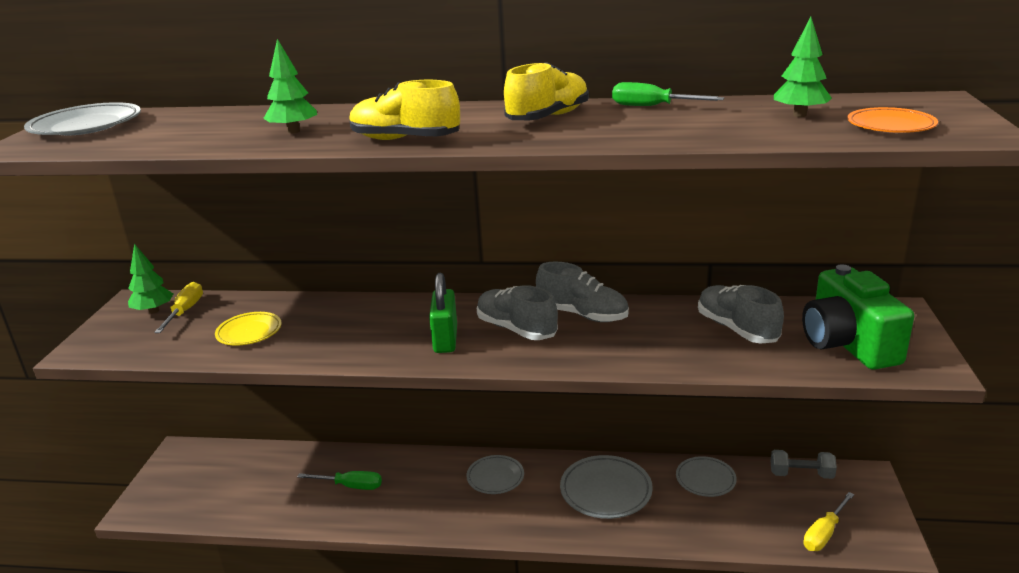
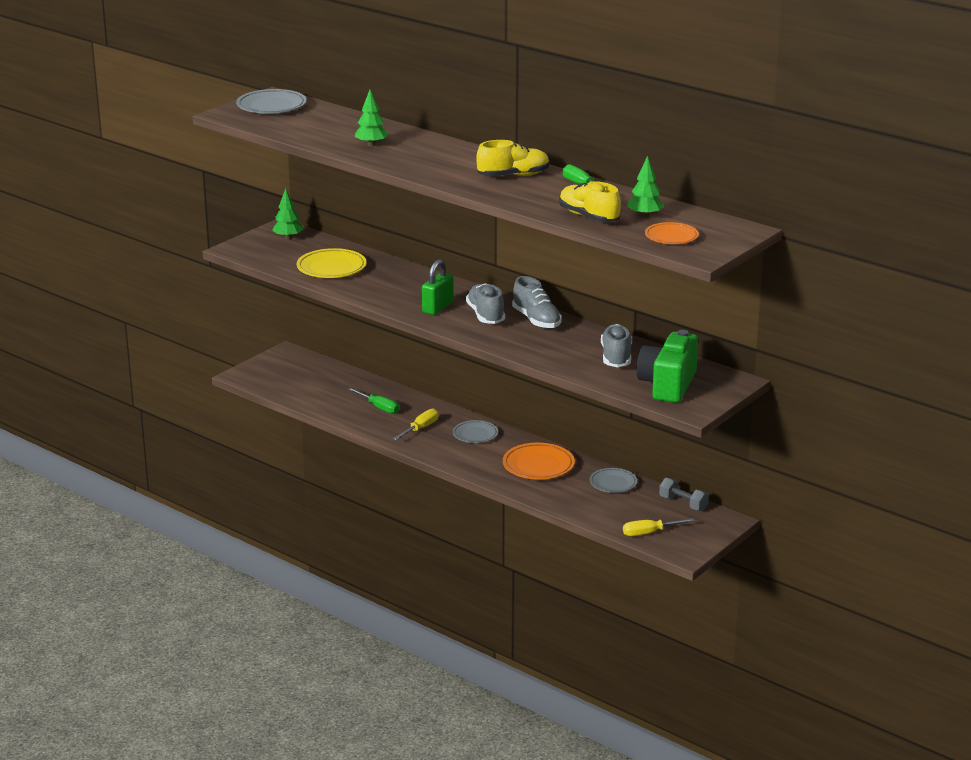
camera: 30 degrees right, 0 degrees up
(185, 311) = (305, 243): yellow screwdriver -> yellow screwdriver (420, 428)
(249, 332) = (331, 268): yellow plate -> yellow plate, size x1.54
(405, 140) = (418, 168): yellow shoe -> yellow shoe (589, 217)
(606, 491) = (538, 466): grey plate -> orange plate

